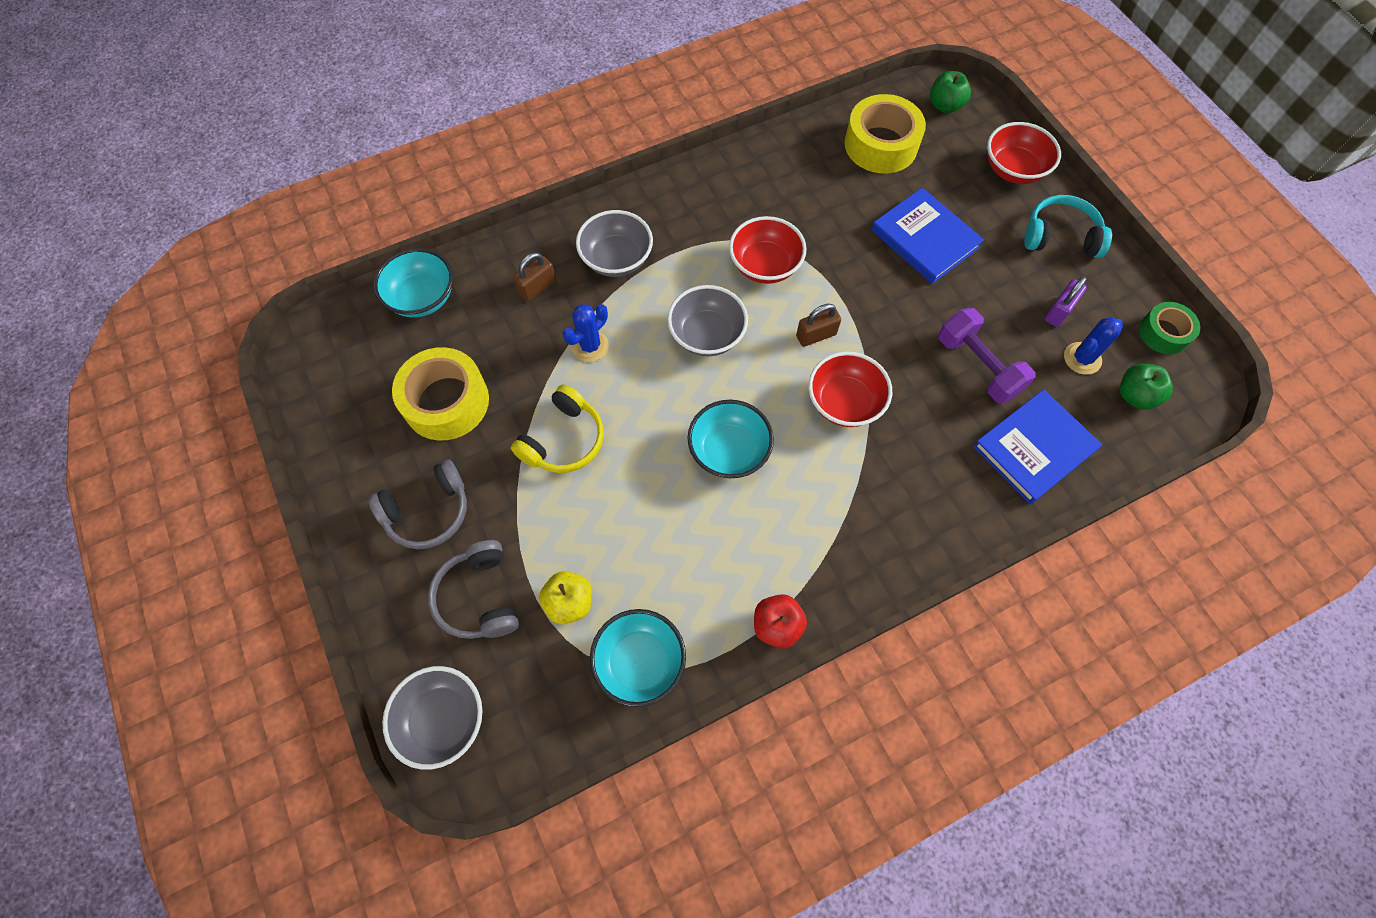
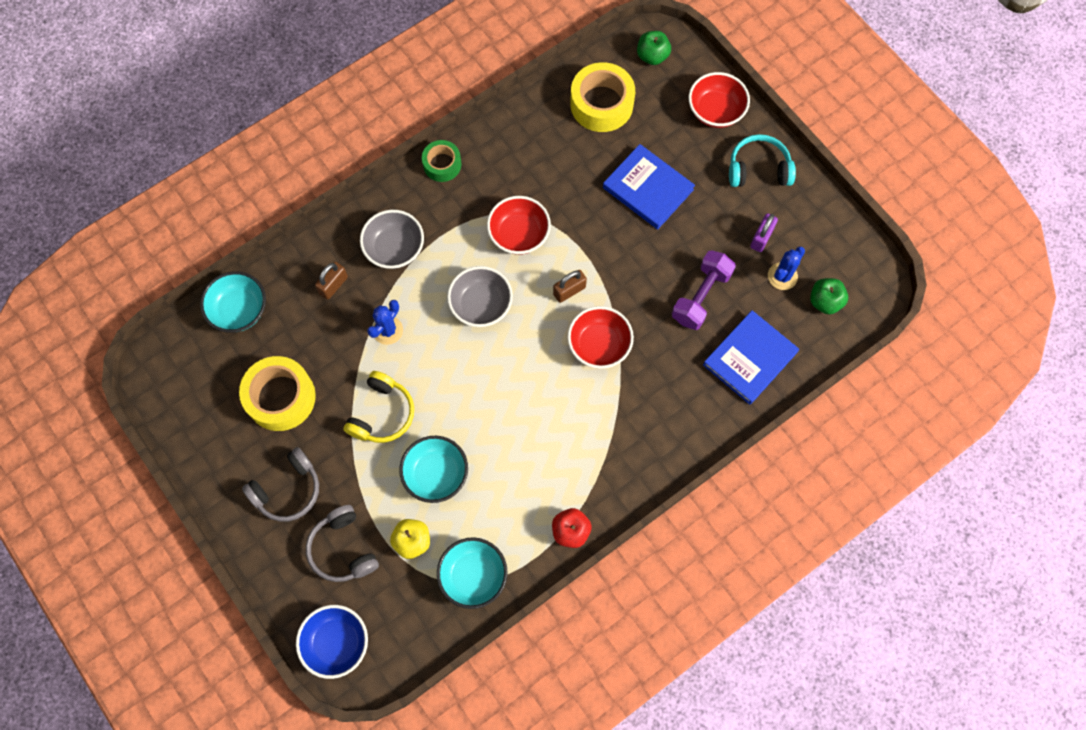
camera: 10 degrees left, 5 degrees up
(443, 720) = (336, 643): grey bowl -> blue bowl
(729, 451) = (514, 401): turquoise bowl -> turquoise bowl (436, 474)
(977, 366) = (701, 296): purple dumbbell -> purple dumbbell turned 75 degrees clockwise
(1163, 333) = (845, 243): green tape -> green tape (442, 164)

